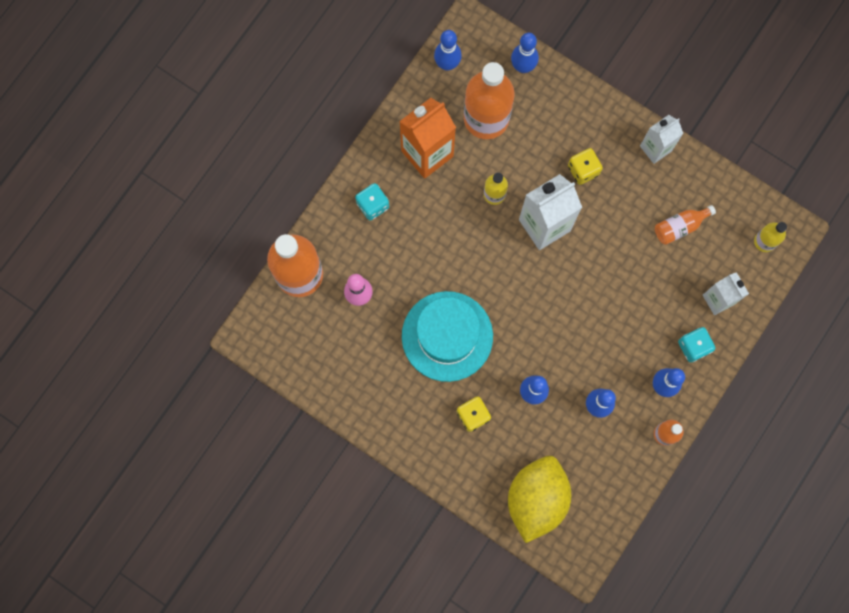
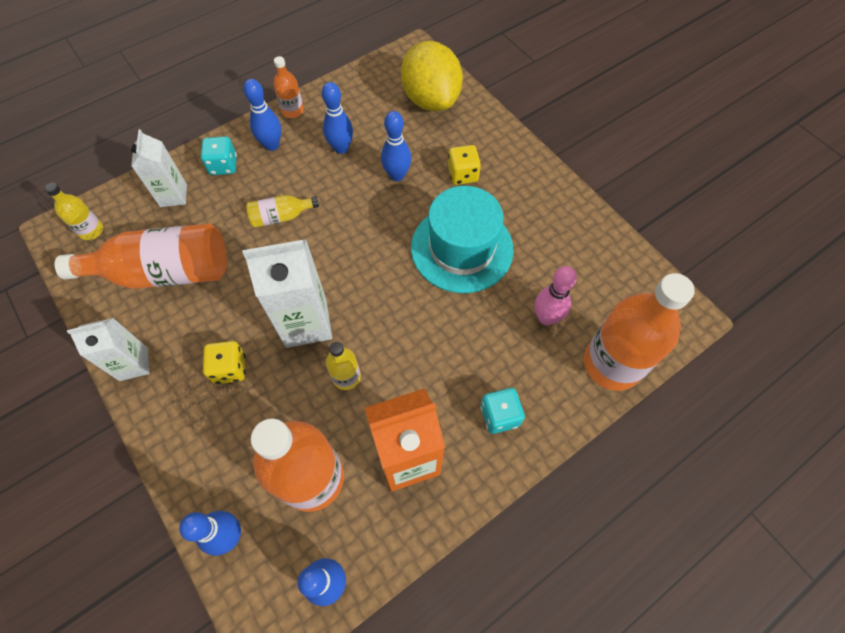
camera: 160 degrees left, 15 degrees down
(536, 499) = (431, 99): yellow lemon -> yellow lemon turned 60 degrees counterclockwise
(613, 312) = (281, 217): none -> yellow bottle
(680, 227) = (164, 272): orange bottle -> orange bottle, size x2.09

